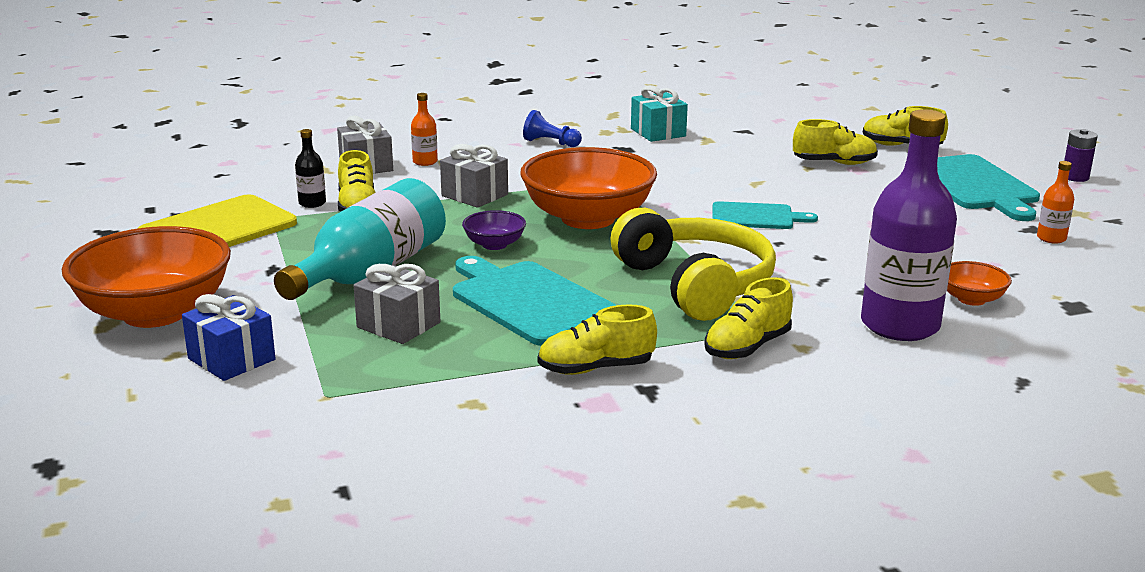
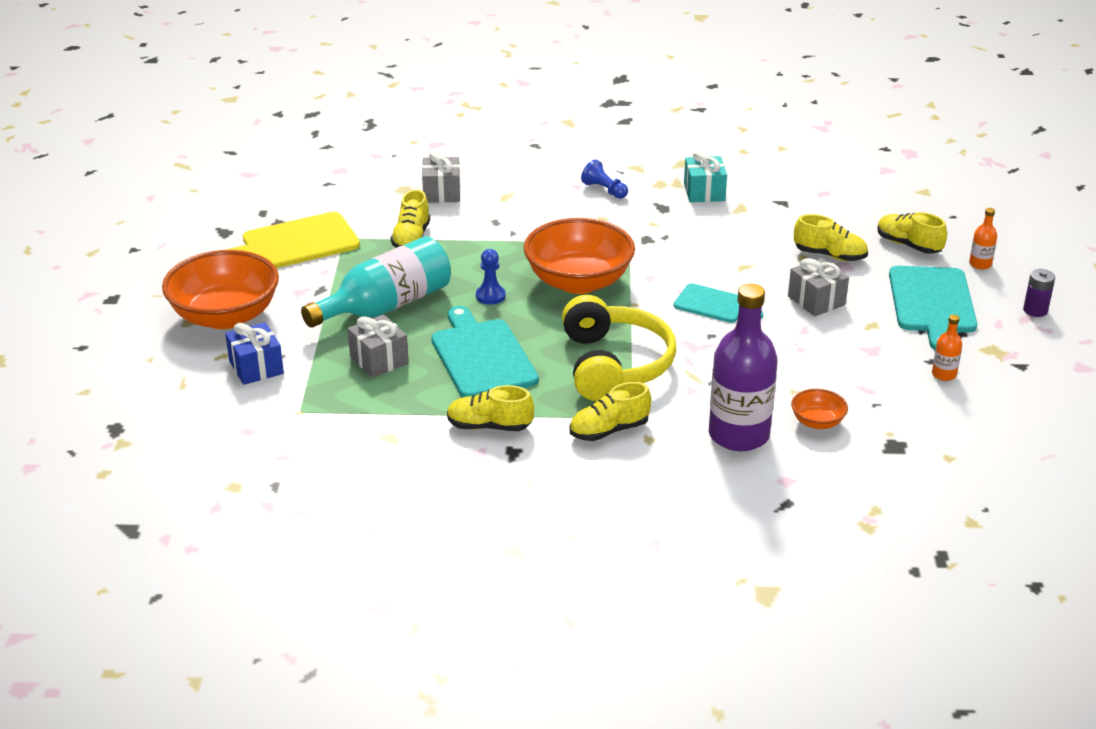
camera: 20 degrees right, 10 degrees up
(312, 203) = (380, 227): black bottle -> none
(425, 162) = (490, 195): orange bottle -> orange bottle (980, 264)
(474, 195) = (506, 240): grey gift -> grey gift (816, 301)
(494, 244) = (490, 296): purple bowl -> blue pawn

